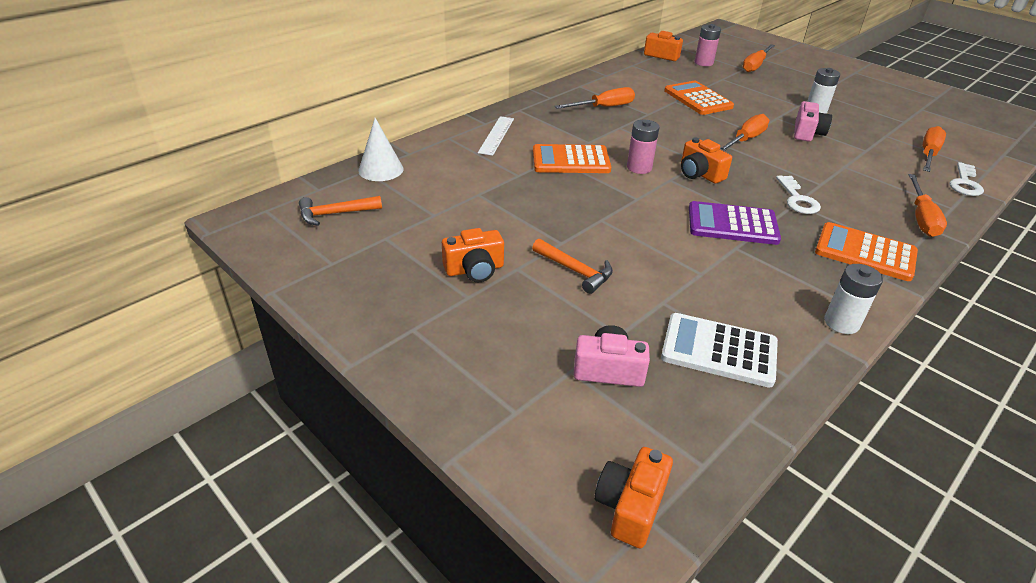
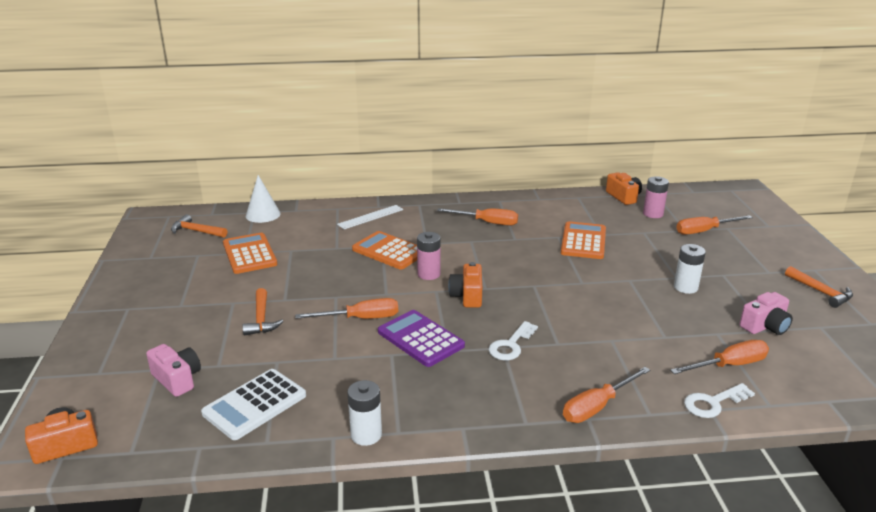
camera: 40 degrees right, 10 degrees down
(474, 269) = (210, 292): orange camera -> none
(719, 350) = (255, 404): white calculator -> white calculator turned 105 degrees counterclockwise
(745, 140) = (560, 286): orange screwdriver -> orange screwdriver (361, 318)
(807, 133) = (633, 302): pink camera -> pink camera (765, 326)
(865, 252) = (486, 404): orange calculator -> orange calculator (249, 254)
(883, 86) = (820, 292): none -> orange hammer

